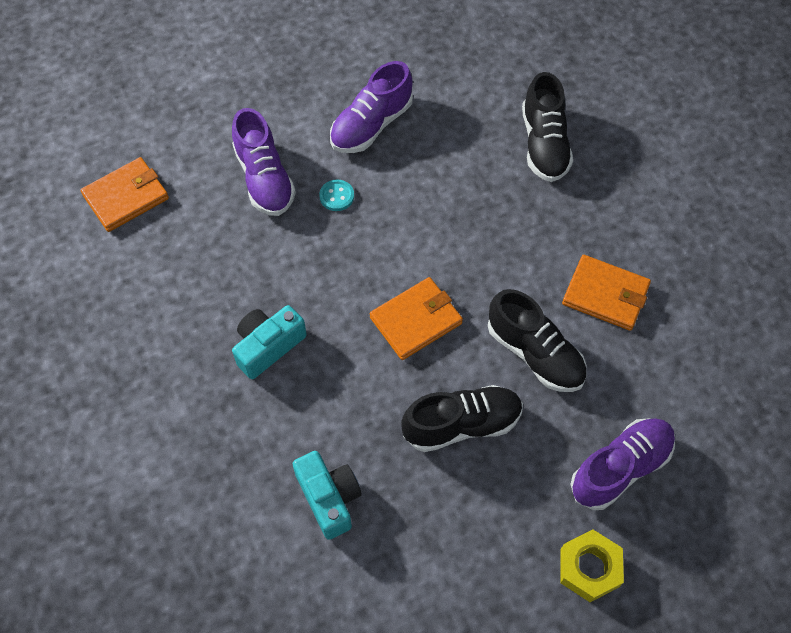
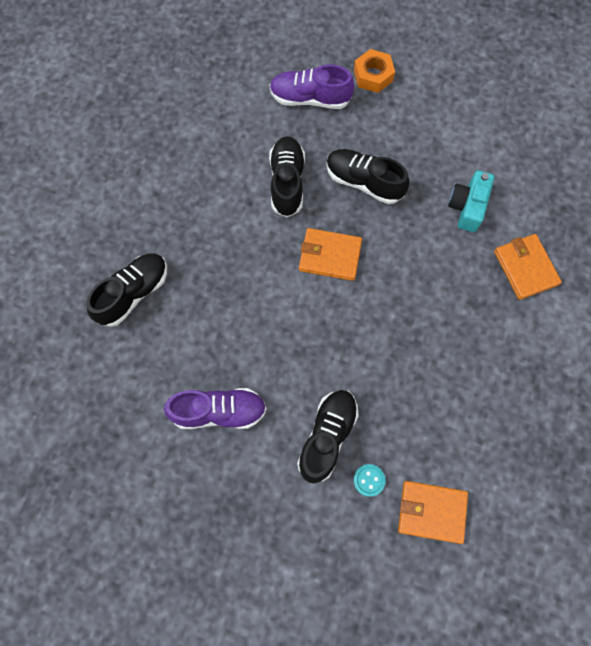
camera: 135 degrees left, 10 degrees up
(264, 178) = (327, 436): purple shoe -> black shoe
(268, 346) = (428, 316): turquoise camera -> none
(336, 196) = (294, 378): turquoise button -> turquoise button (369, 480)
(589, 568) = (373, 75): yellow nut -> orange nut
(605, 295) = (214, 178): orange wallet -> orange wallet (525, 268)

